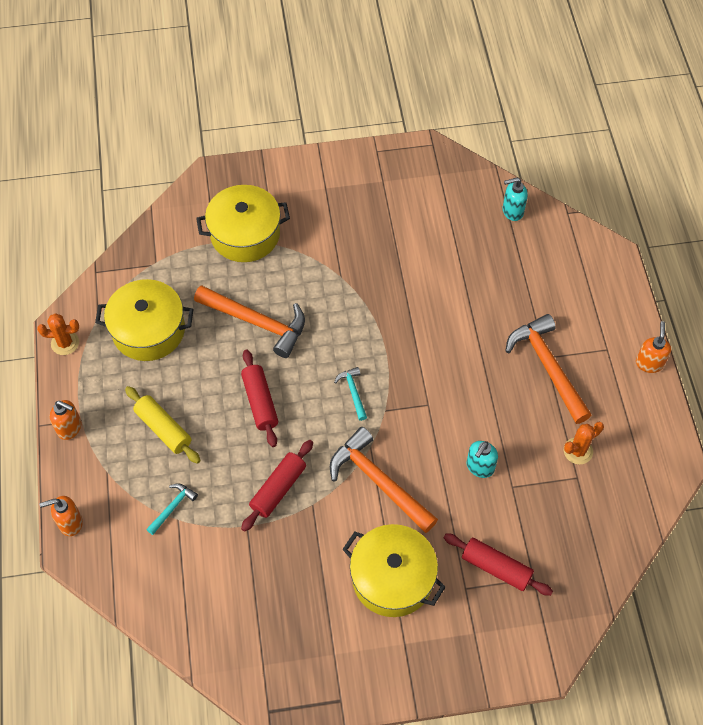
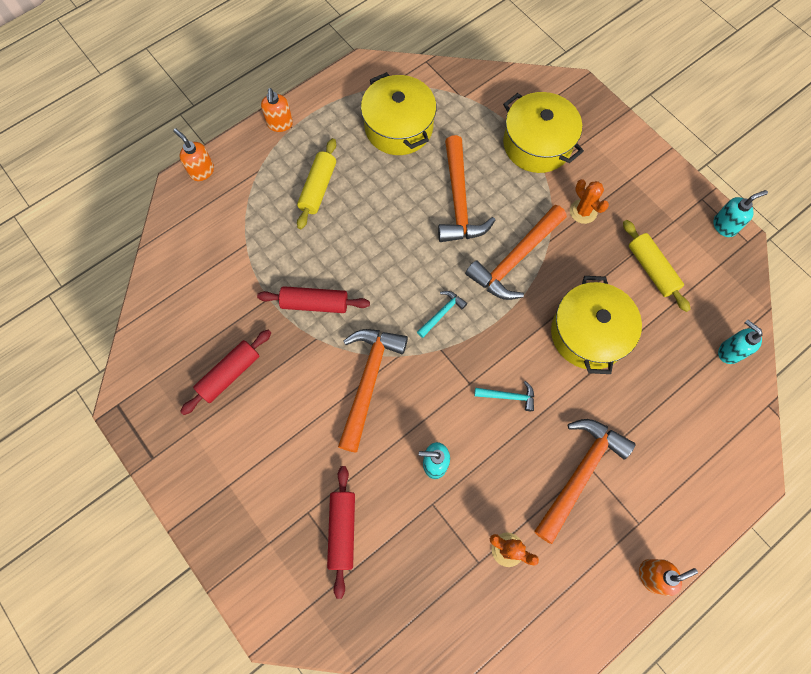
camera: 60 degrees right, 10 degrees up
(65, 343) = (350, 78): orange cactus -> orange cactus (583, 211)
(172, 507) = (254, 234): turquoise hammer -> turquoise hammer (508, 396)
(260, 402) = (386, 245): red rolling pin -> red rolling pin (229, 374)
(341, 311) = (515, 259): none -> orange hammer
(392, 578) = (284, 442): yellow pot -> yellow pot (588, 333)
(409, 151) = (724, 226): none -> turquoise soap dispenser
(413, 221) = (651, 269): none -> yellow rolling pin

